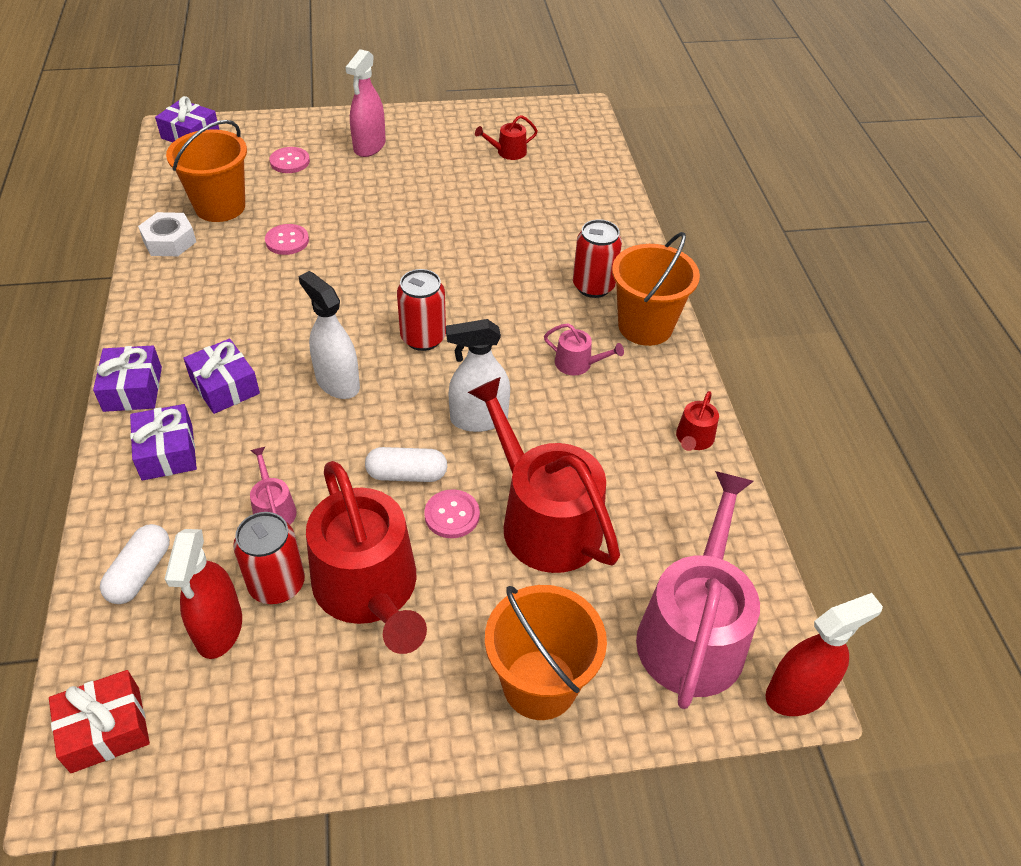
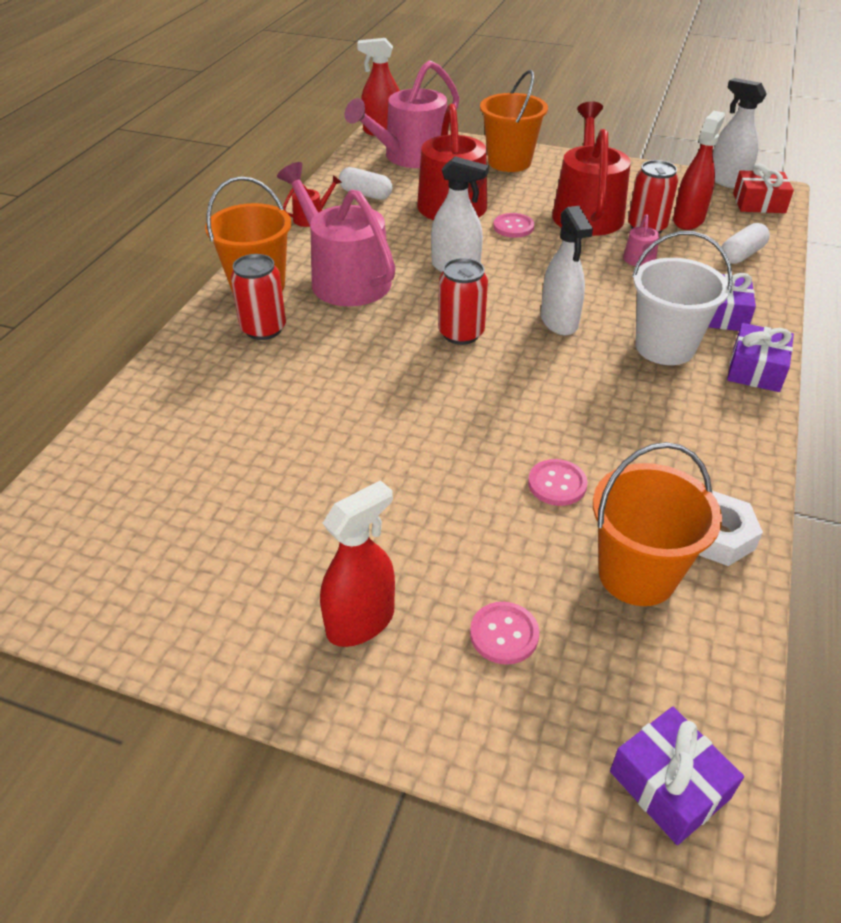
camera: 150 degrees left, 5 degrees down
(159, 787) = (727, 181): none -> white spray bottle
(225, 386) = (664, 347): purple gift -> white bucket
(369, 146) = (361, 621): pink spray bottle -> red spray bottle
(407, 474) = (532, 253): white capsule -> white capsule (365, 194)
(508, 152) = (172, 530): red watering can -> none
(578, 364) = (344, 278): pink watering can -> pink watering can, size x2.36

